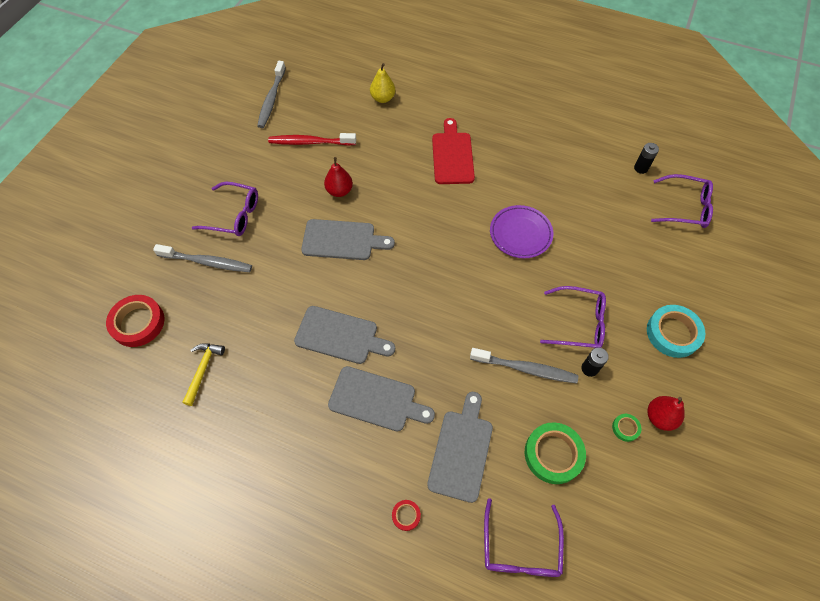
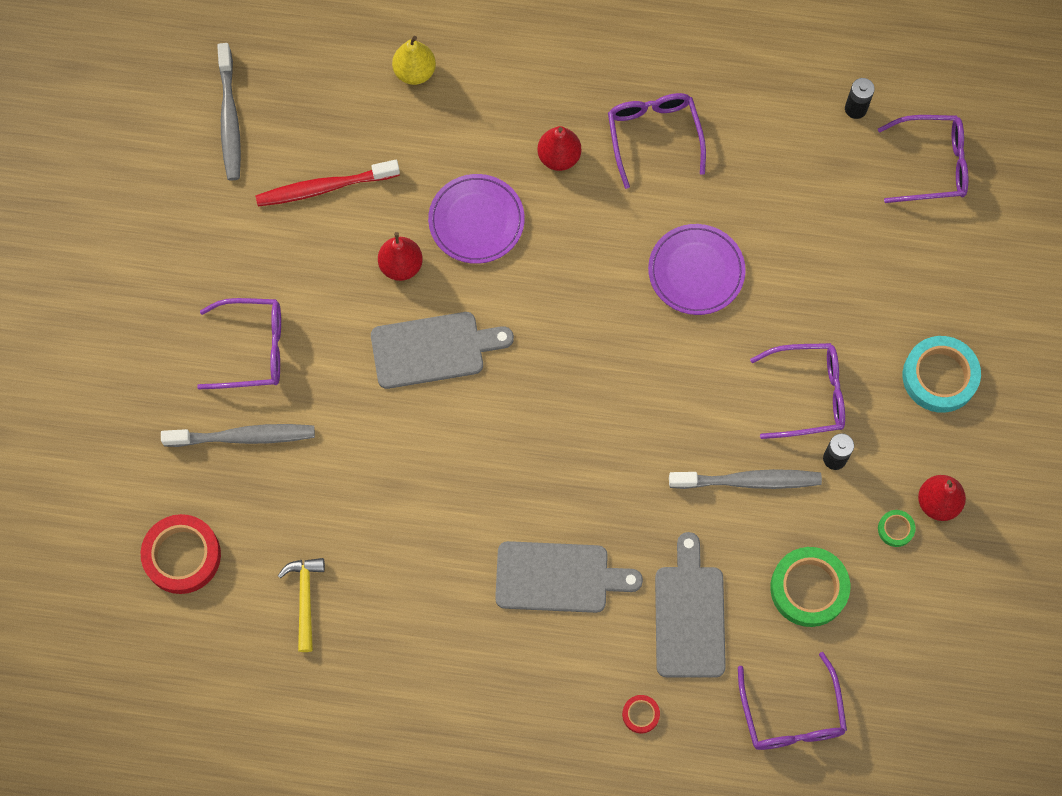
camera: 15 degrees left, 10 degrees up
(340, 336) = (479, 500): grey cutting board -> none
(392, 177) = (476, 221): none -> purple plate
(452, 155) = (559, 157): red cutting board -> red pear
(512, 157) = (654, 137): none -> purple glasses

